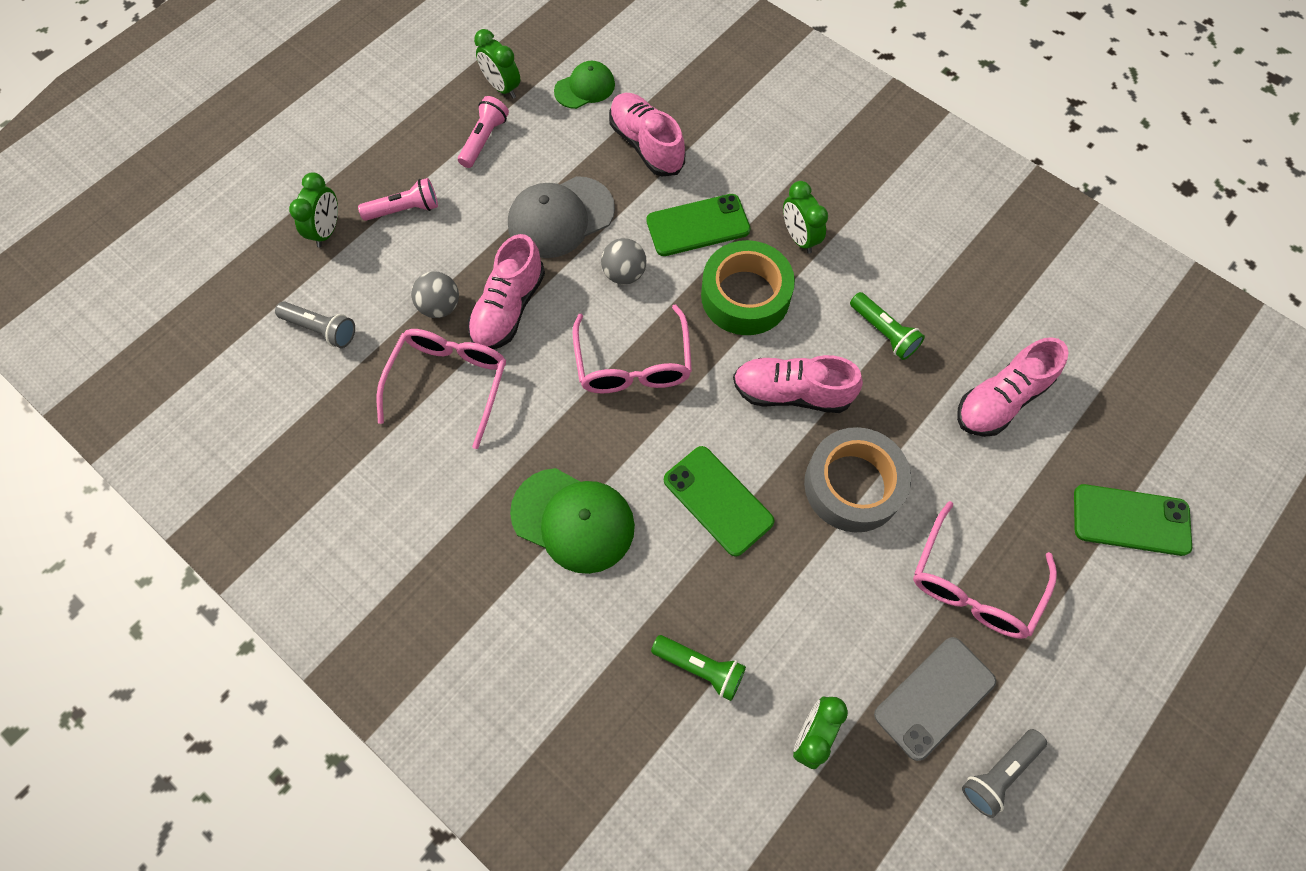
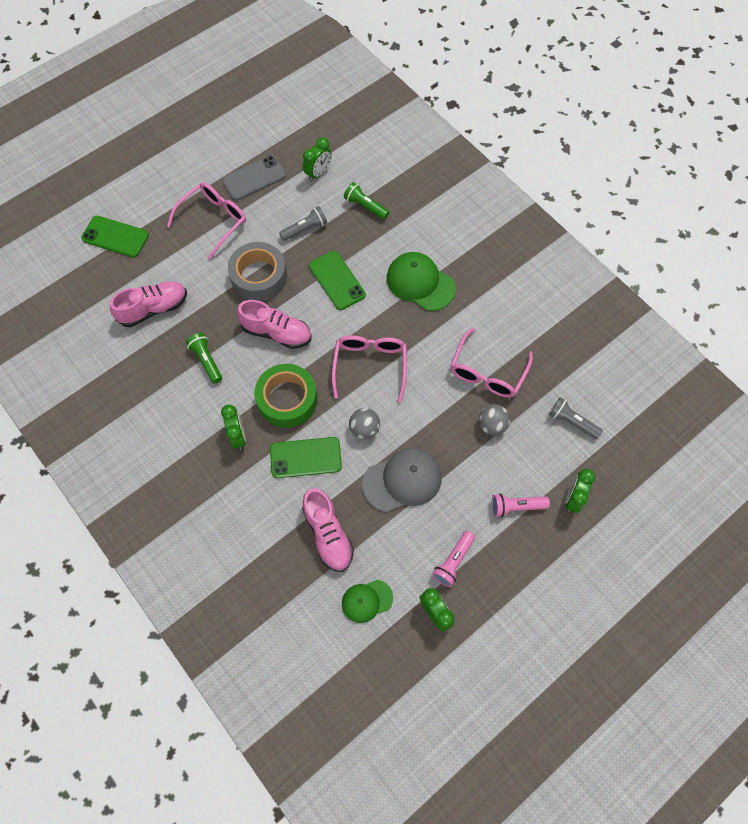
camera: 170 degrees left, 0 degrees up
(508, 308) = (446, 416): pink shoe -> none
(999, 773) = (236, 147): grey flashlight -> grey flashlight (305, 229)

